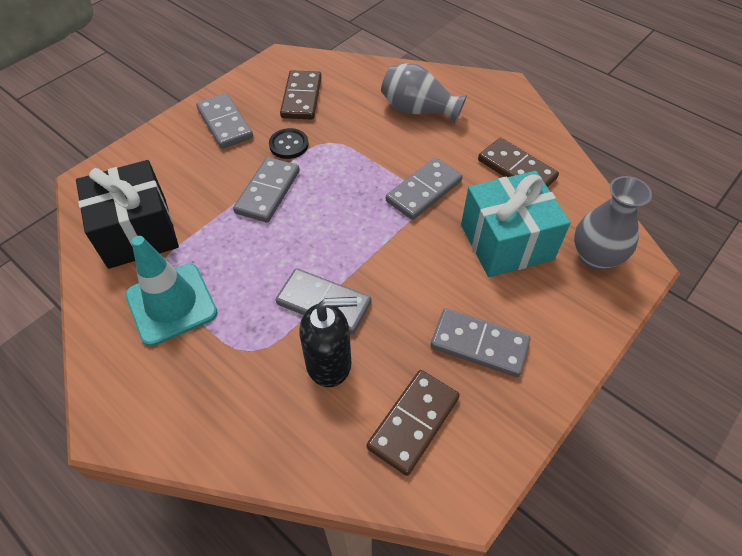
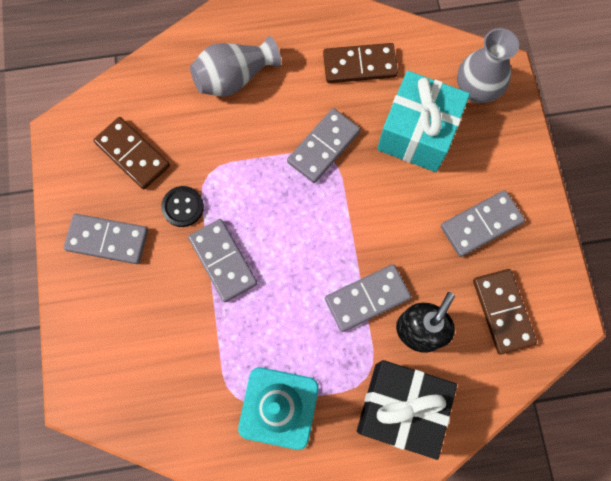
camera: 50 degrees left, 20 degrees up
(137, 232) = (180, 391): black gift -> black gift (400, 408)
(424, 191) = (323, 147): grey domino -> grey domino turned 45 degrees clockwise

